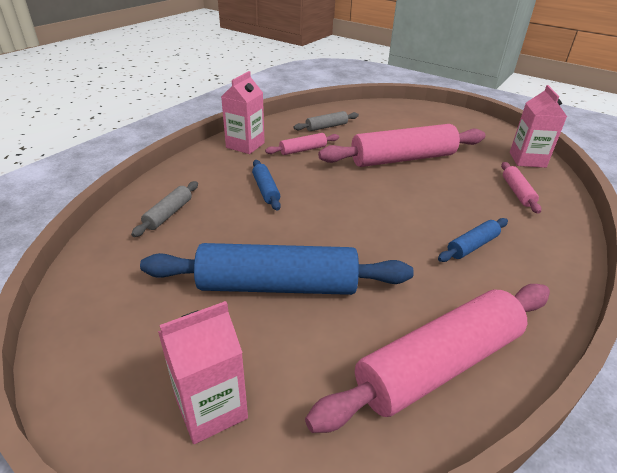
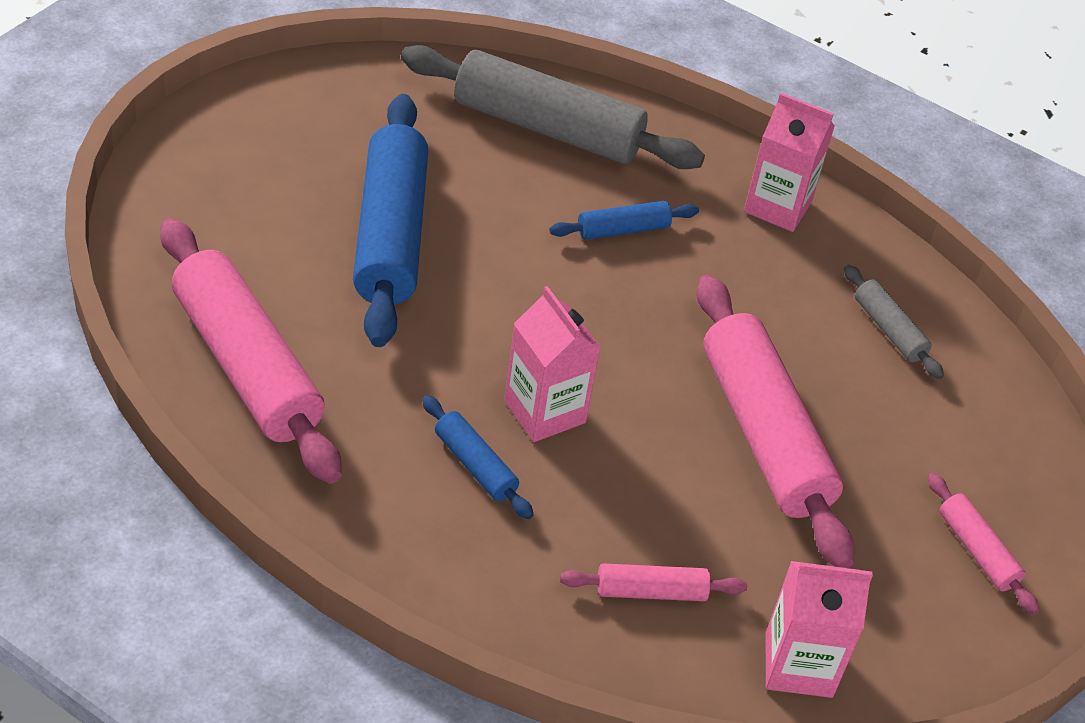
camera: 85 degrees right, 10 degrees up
(169, 214) = (547, 128): grey rolling pin -> grey rolling pin, size x2.17
(211, 408) = (217, 181): pink carton -> pink carton (544, 411)
(303, 150) = (774, 285): pink rolling pin -> pink rolling pin (977, 551)

